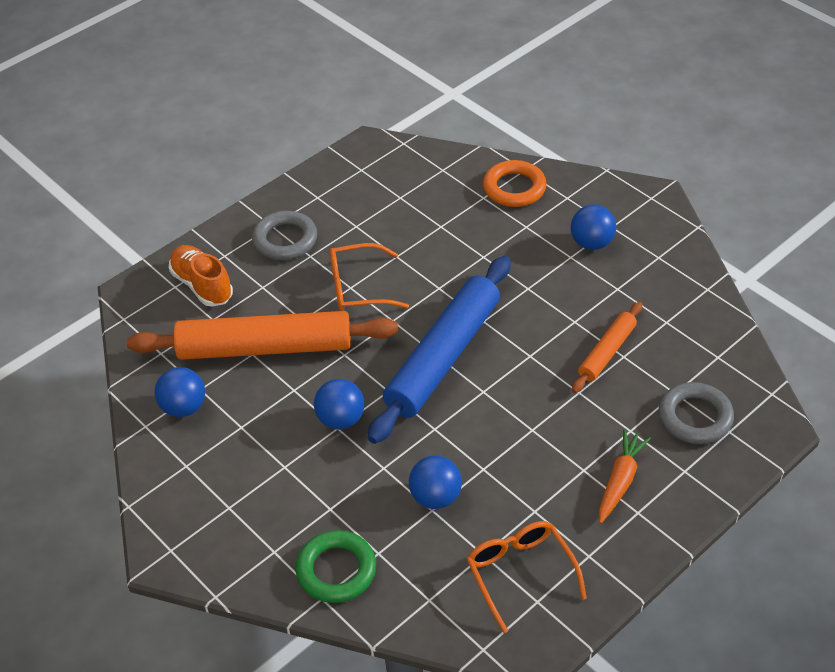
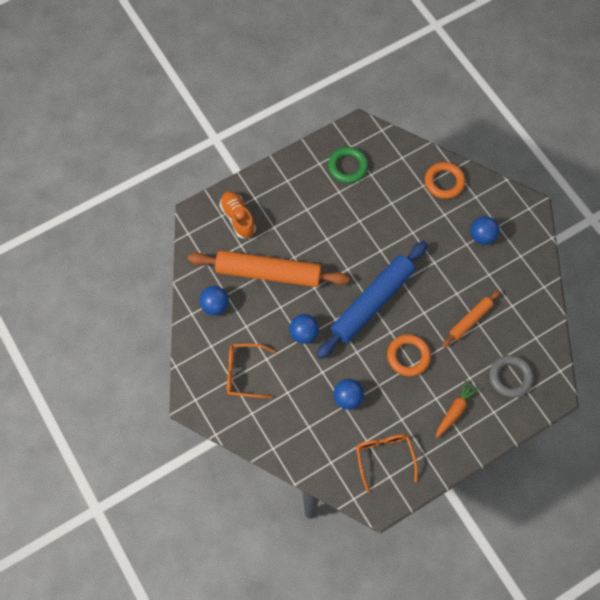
camera: 10 degrees right, 20 degrees up
(285, 240) = (293, 193): grey ring -> none
(336, 570) = (284, 433): green ring -> green ring (347, 167)
(358, 288) = (331, 240): orange glasses -> orange glasses (244, 373)
(521, 419) = (408, 356): none -> orange ring

